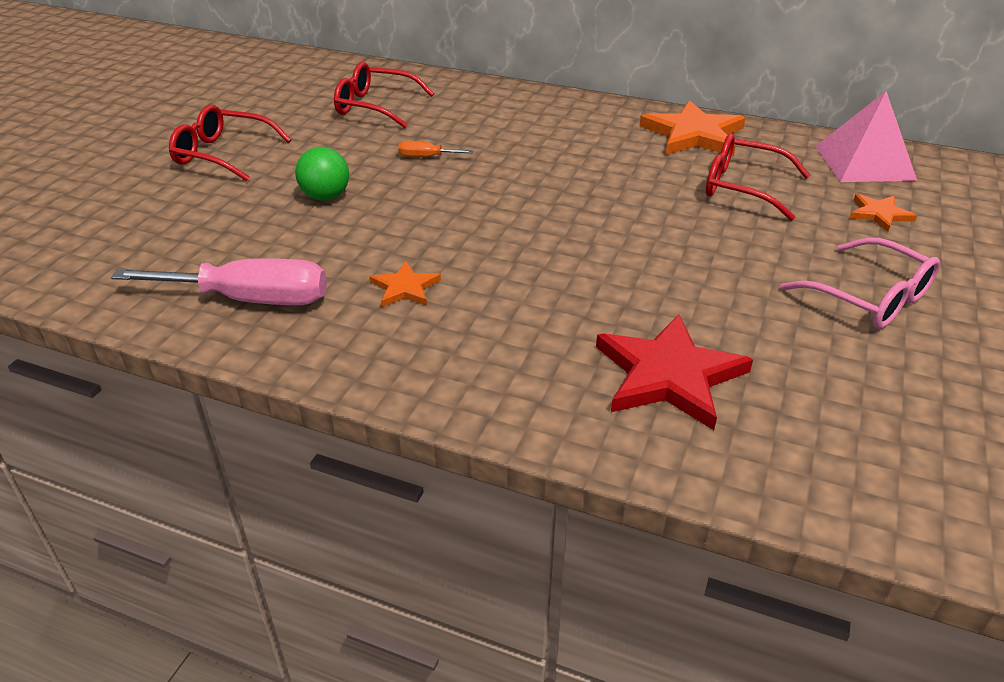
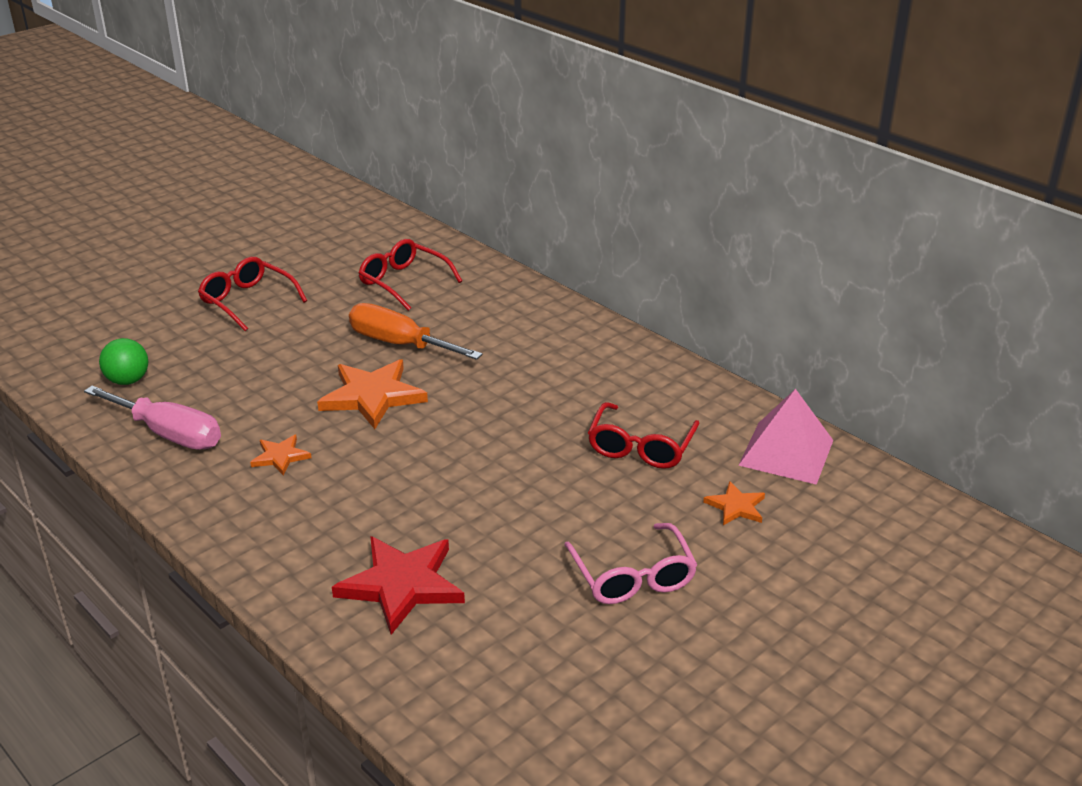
camera: 25 degrees right, 5 degrees down
(326, 197) = (291, 361): green ball -> green ball (128, 380)
(426, 157) = (399, 344): orange screwdriver -> orange screwdriver, size x2.22
(693, 134) = (654, 380): orange star -> orange star (372, 396)
(744, 187) = (641, 446): red glasses -> red glasses turned 120 degrees counterclockwise

